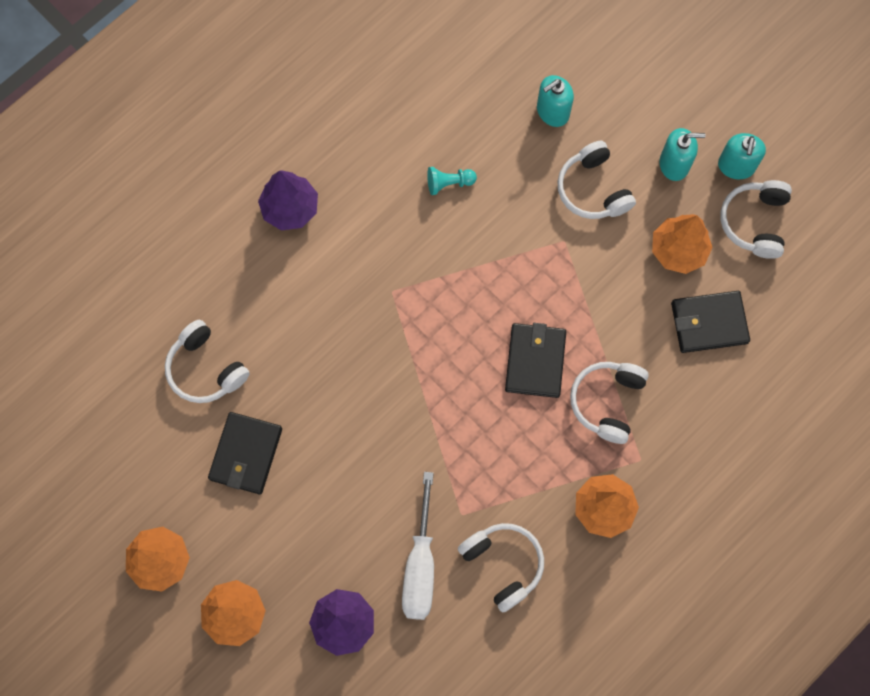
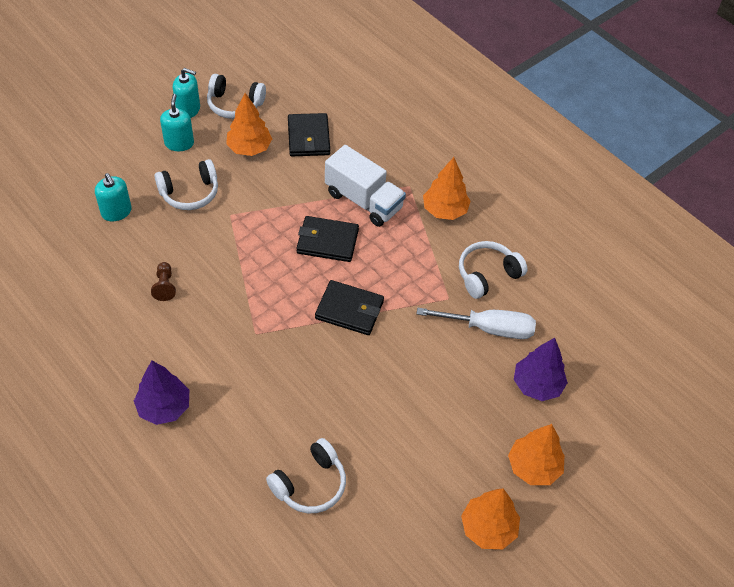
camera: 90 degrees left, 20 degrees down
(246, 454) = (392, 453): black wallet -> black wallet (349, 310)
(449, 183) = (165, 286): turquoise pawn -> brown pawn
(607, 402) = (363, 201): white headphones -> white truck

